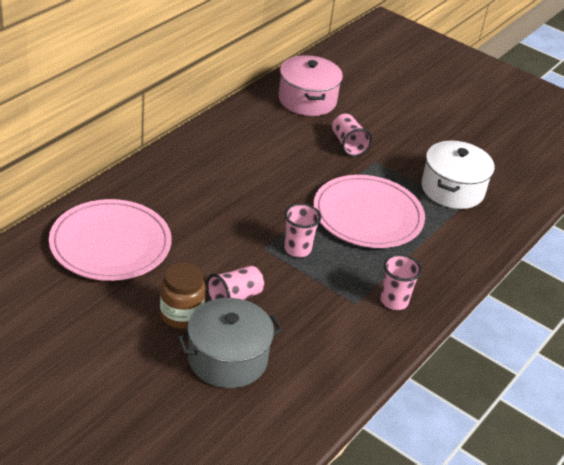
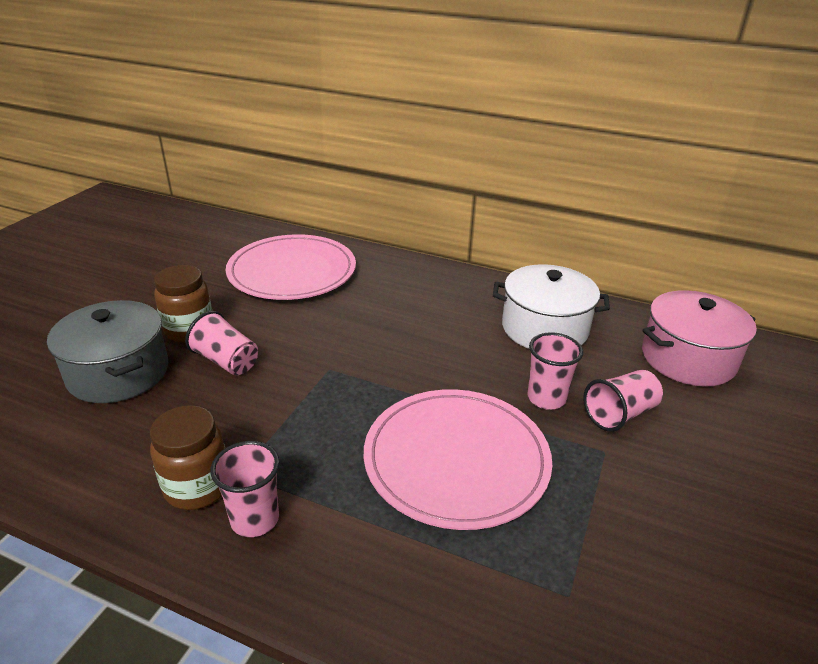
camera: 80 degrees right, 5 degrees down
(297, 249) = (339, 398): pink cup -> pink cup (546, 398)
(363, 323) = (197, 487): none -> brown jar
(452, 189) = (613, 574): white pot -> white pot (544, 328)

